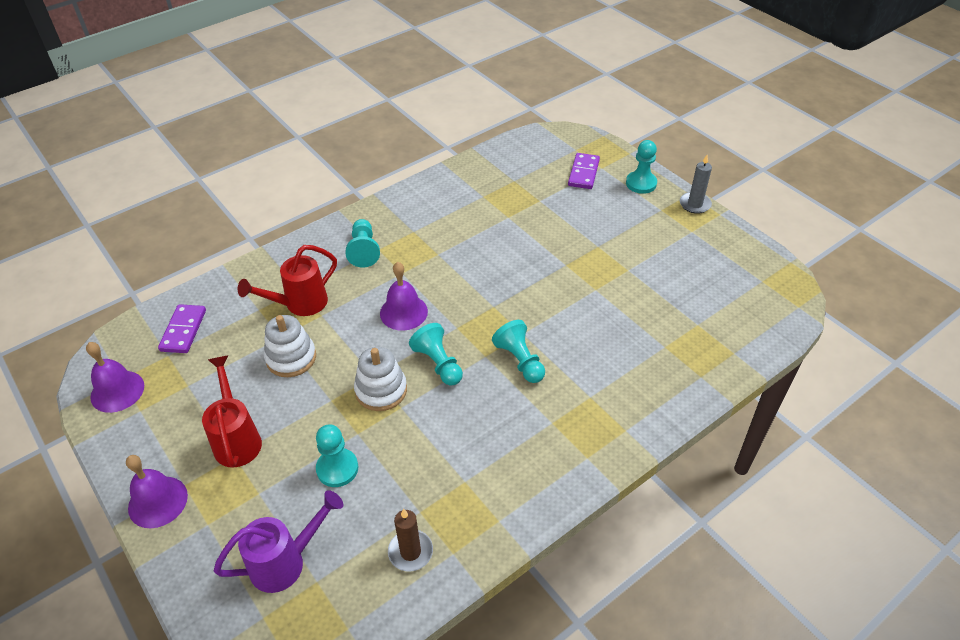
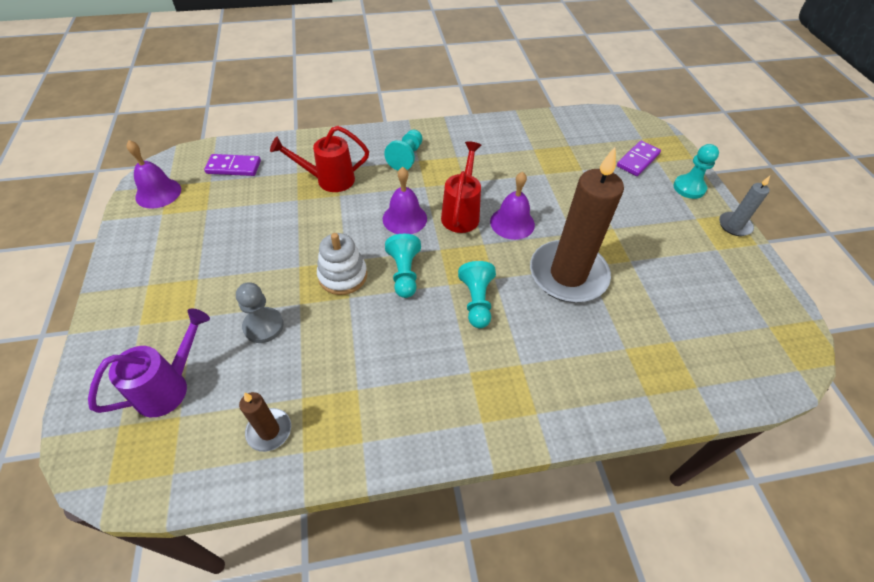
camera: 25 degrees right, 5 degrees up
(158, 501) = (120, 289): purple bell -> purple bell (512, 223)
(183, 330) = (233, 167): purple domino -> purple domino turned 60 degrees clockwise
(237, 438) = (209, 265): red watering can -> red watering can (461, 213)
(286, 562) = (170, 386): purple watering can -> purple watering can turned 45 degrees counterclockwise
(291, 358) = (293, 219): white stacking toy -> none
(337, 469) = (263, 326): turquoise pawn -> grey pawn
(583, 303) = (568, 274): none -> brown candle

